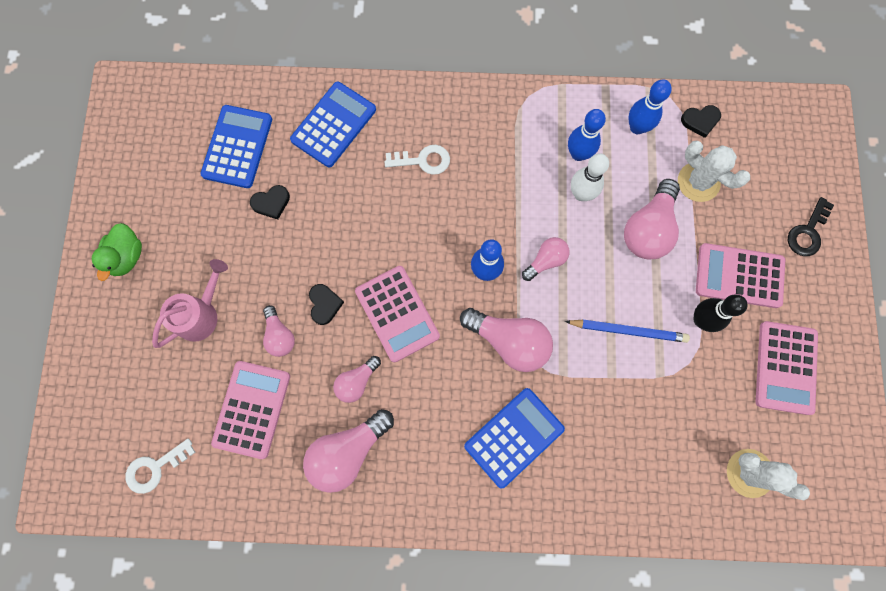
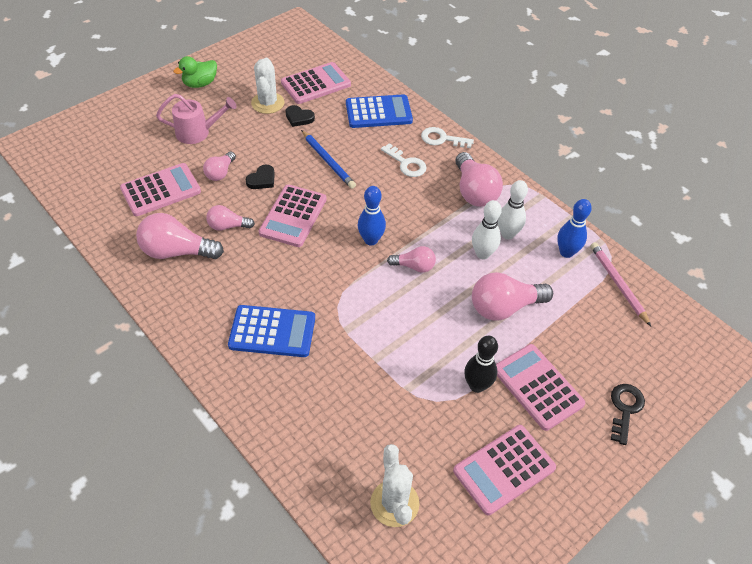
camera: 45 degrees right, 25 degrees down
(155, 468) = (83, 172): white key -> white key (442, 139)
(237, 147) = (316, 84): blue calculator -> pink calculator
(509, 341) = (337, 284): pink light bulb -> pink light bulb (474, 191)
(578, 154) = (507, 234): blue bowling pin -> white bowling pin
(628, 331) = (418, 346): blue pencil -> blue pencil (328, 161)
(698, 182) = (574, 313): white cactus -> white cactus (267, 103)
(700, 121) = (618, 284): black heart -> pink pencil
(807, 232) = (625, 409): black key -> black key turned 120 degrees clockwise

